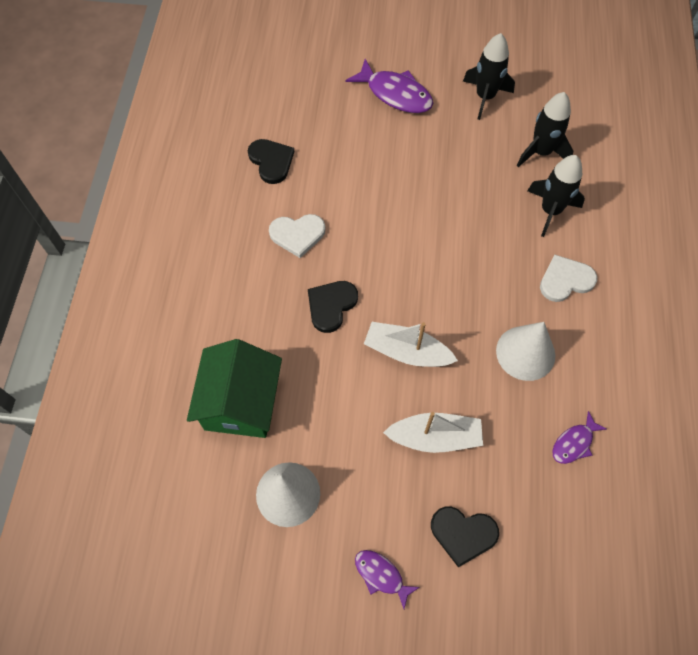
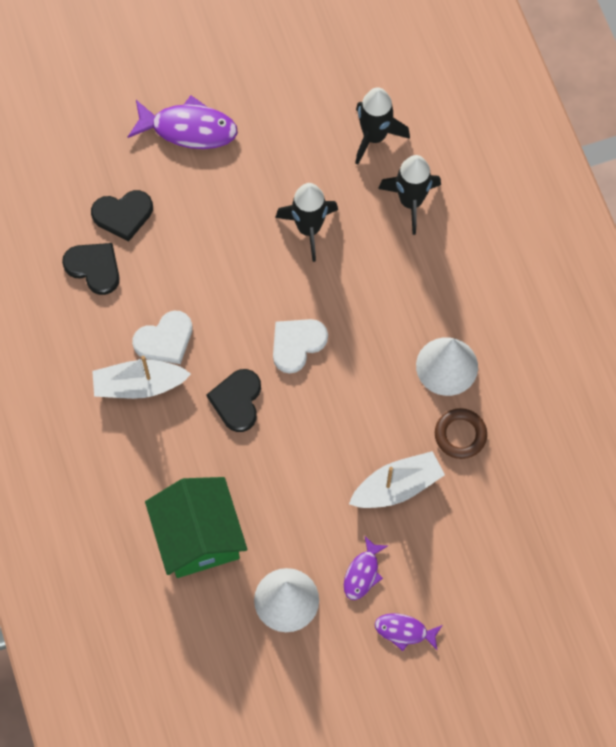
camera: 25 degrees left, 5 degrees up
(407, 352) = (333, 415): white boat -> white boat (139, 385)
(463, 534) = (460, 562): black heart -> black heart (123, 214)
(485, 97) = (287, 92): black rocket -> black rocket (309, 228)
(512, 417) = (460, 435): none -> brown ring
(565, 280) = (455, 273): white heart -> white heart (297, 344)
(574, 443) = (526, 434): purple fish -> purple fish (362, 573)

